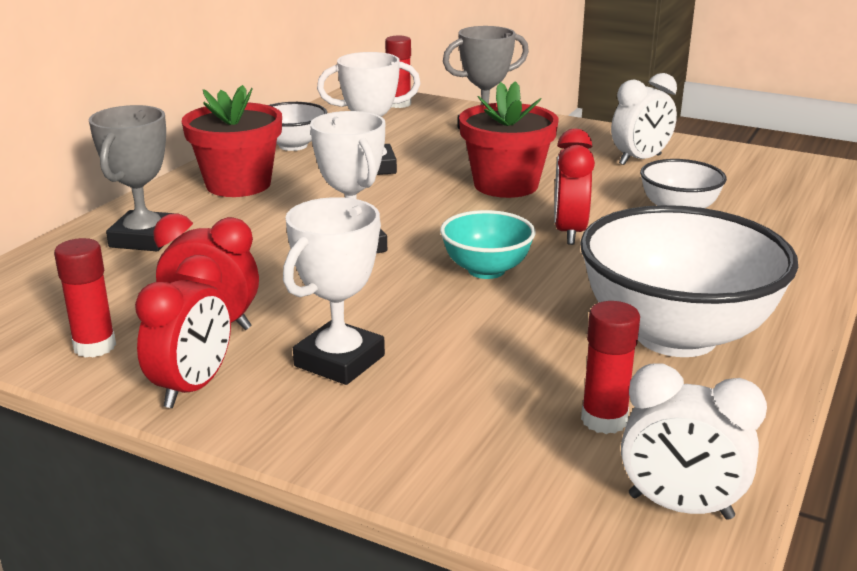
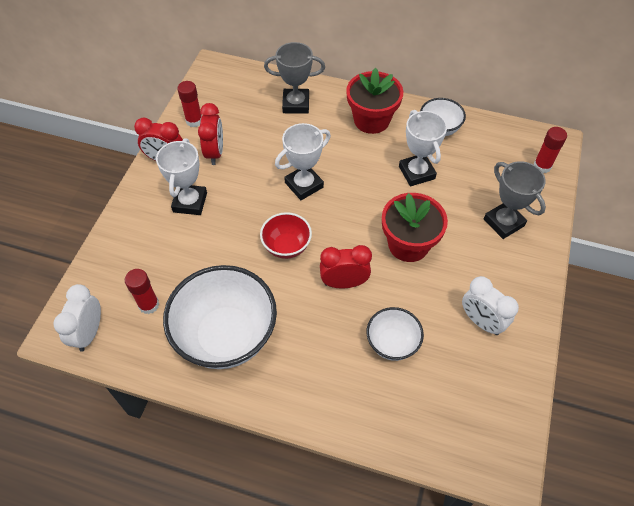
camera: 80 degrees right, 30 degrees up
(339, 361) = (190, 202): white trophy -> white trophy turned 75 degrees clockwise
(486, 270) = (286, 246): turquoise bowl -> red bowl

